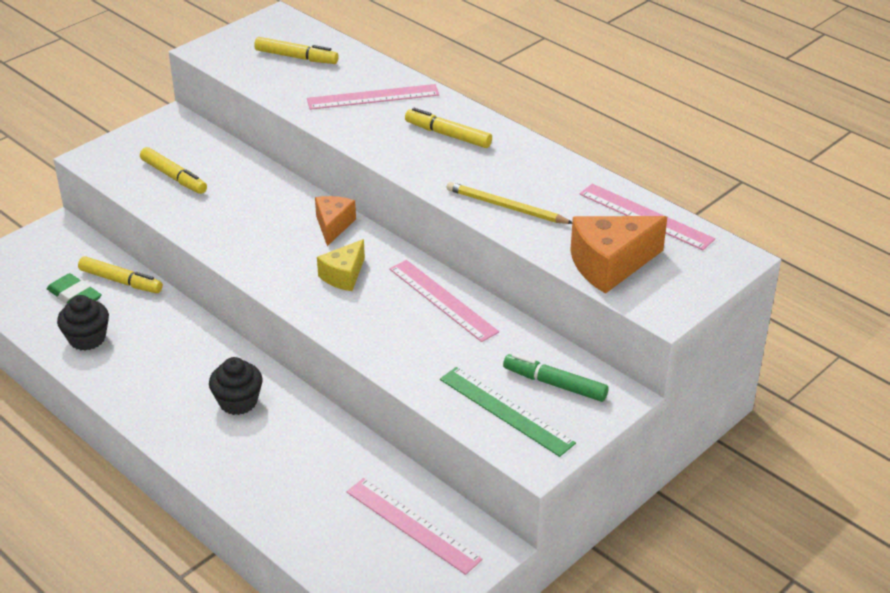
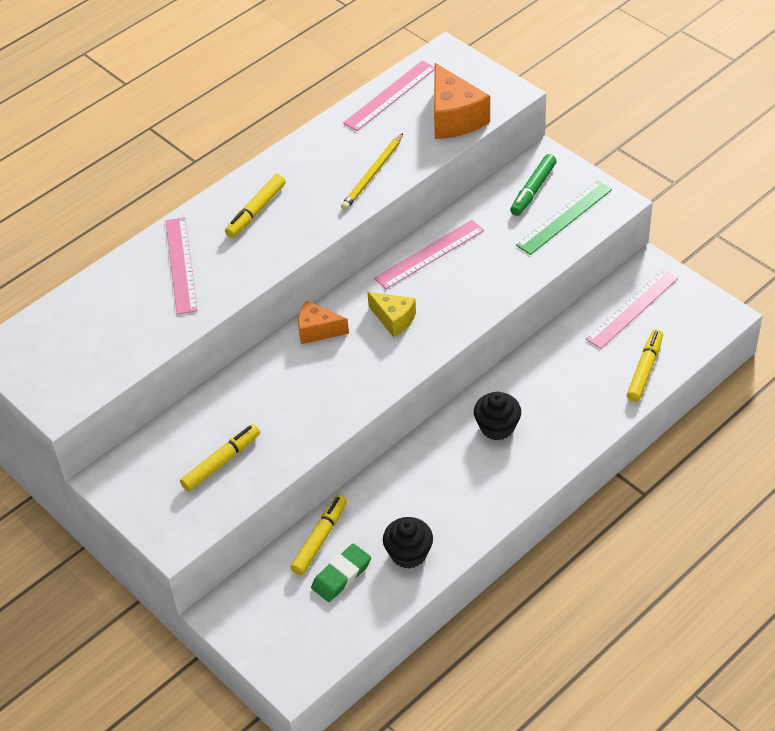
camera: 85 degrees left, 10 degrees up
(296, 57) = (91, 328): yellow marker -> yellow marker (644, 370)

